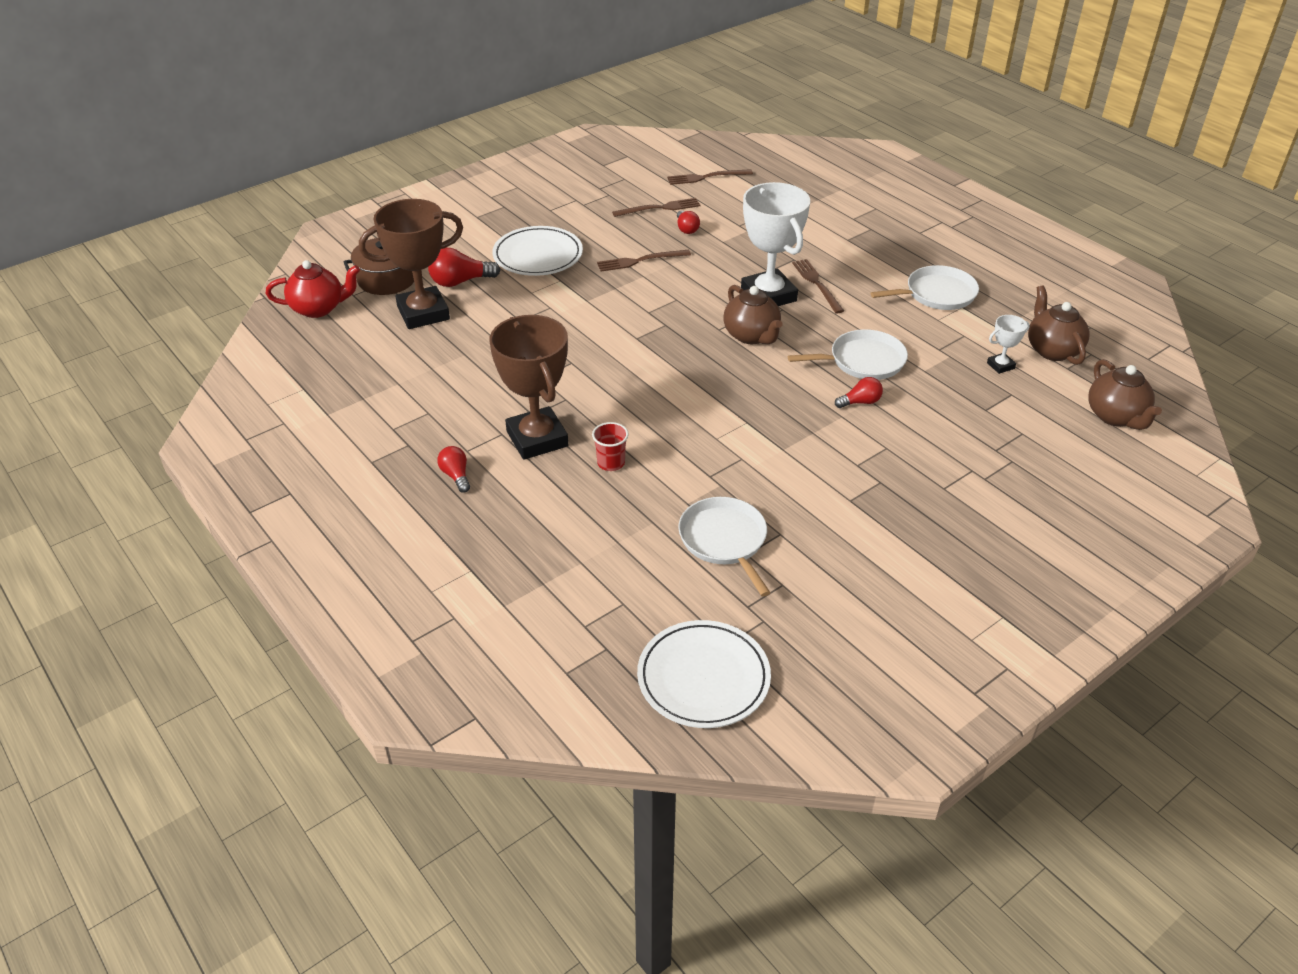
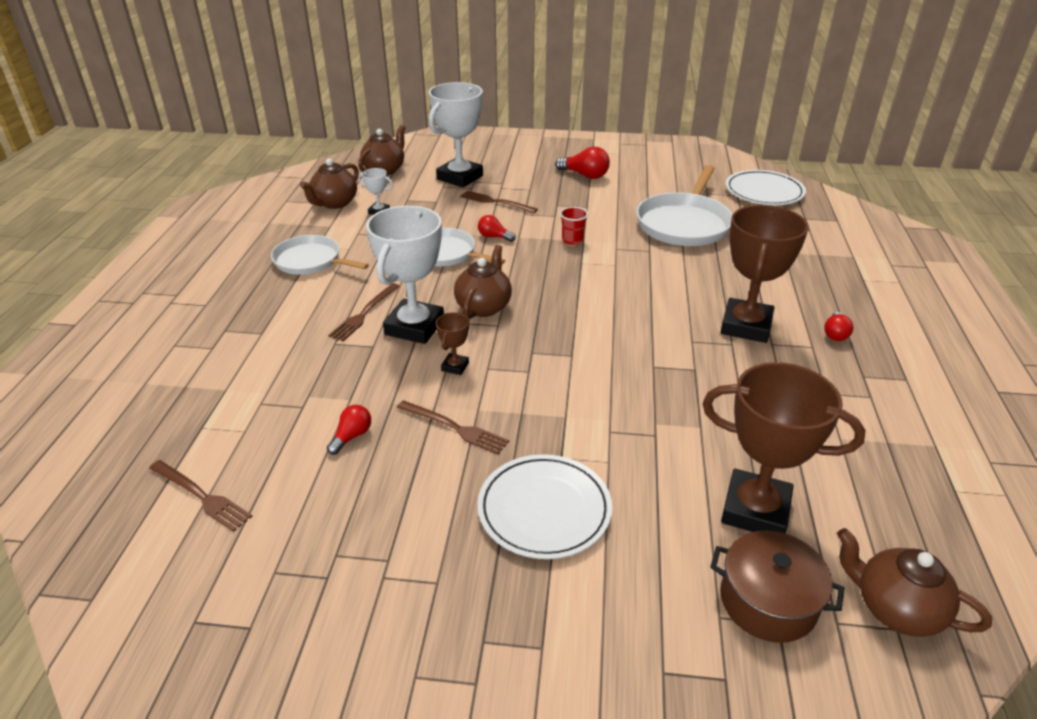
camera: 135 degrees left, 5 degrees down
(318, 308) = (895, 609): red teapot -> brown teapot
(460, 282) = (673, 530): red light bulb -> red light bulb (585, 175)
(611, 463) = (706, 286): red cup -> red cup (572, 240)
(659, 208) = (326, 485): brown fork -> brown fork (495, 202)
(697, 288) = (455, 366): none -> brown trophy
(724, 541) = (684, 223): white pan -> white pan, size x1.52
(1035, 457) = (460, 177): none -> white trophy

